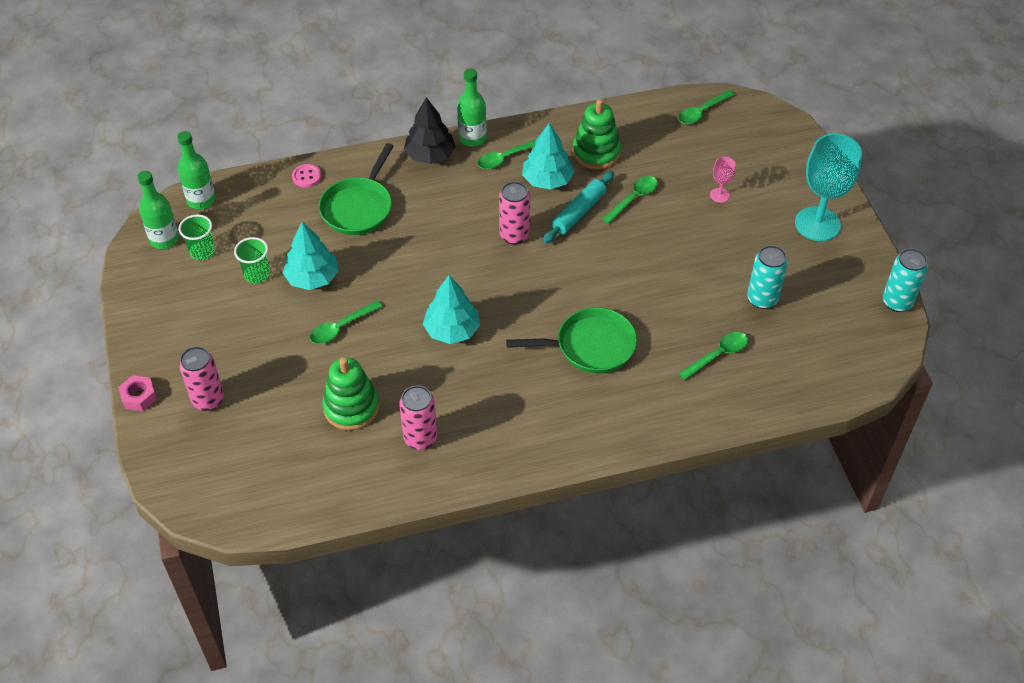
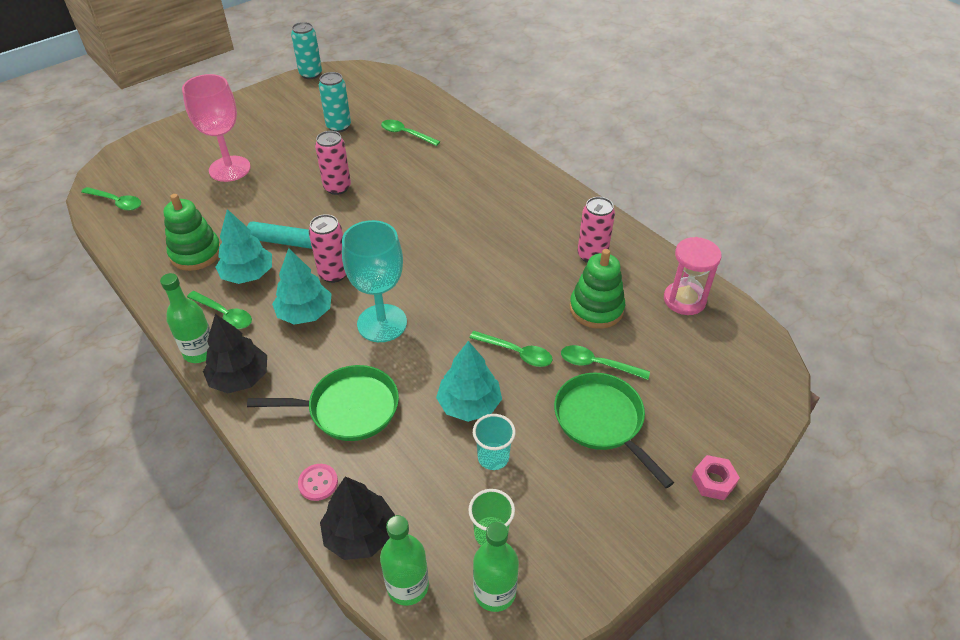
camera: 115 degrees left, 5 degrees down
(208, 400) = (669, 418): pink can -> pink can (337, 187)
(253, 187) = (359, 534): none -> black tree
(257, 274) = (493, 457): green cup -> turquoise cup
(315, 484) = (684, 300): none -> pink hourglass
(452, 330) = (470, 276): turquoise tree -> turquoise tree (305, 313)
(590, 346) = (436, 194): green pan -> green pan (602, 421)
(633, 199) = (253, 214): green spoon -> green spoon (597, 364)
(719, 195) = (229, 169): pink goblet -> pink goblet, size x2.26
(817, 224) = (245, 117): turquoise goblet -> turquoise goblet (382, 323)

